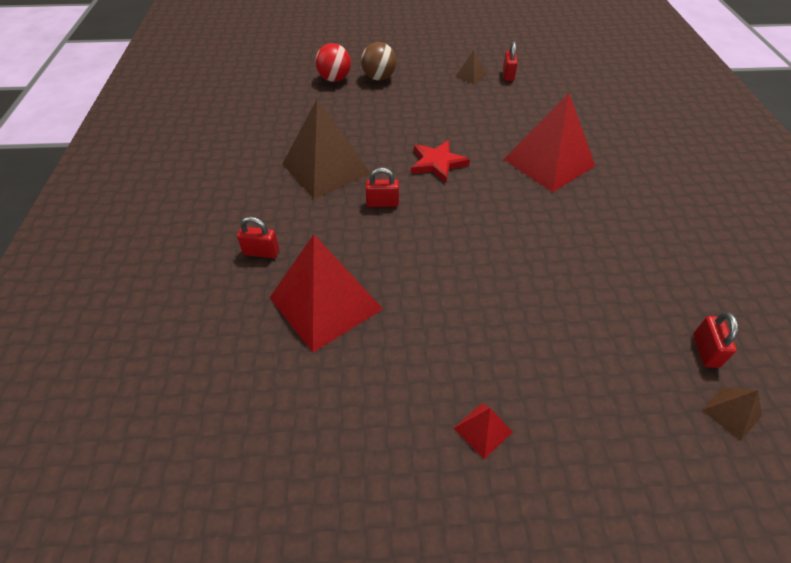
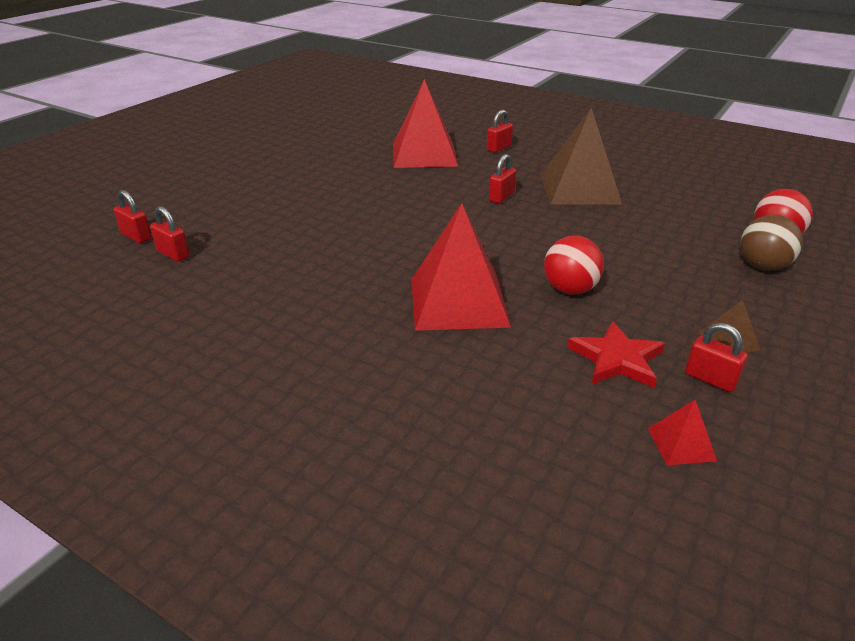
camera: 125 degrees right, 15 degrees down
(437, 163) = (531, 239): red star -> red star (616, 359)
(483, 129) = (570, 290): none -> red ball
(483, 430) = (274, 167): red pyramid -> red pyramid (681, 444)
(731, 413) = (136, 236): brown pyramid -> red padlock

